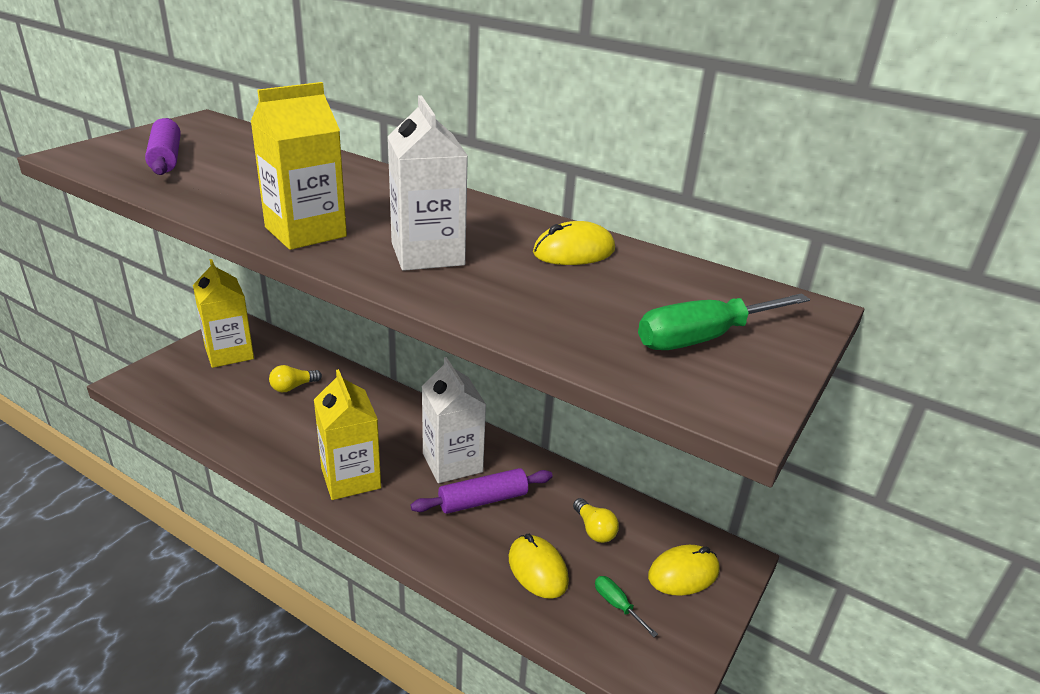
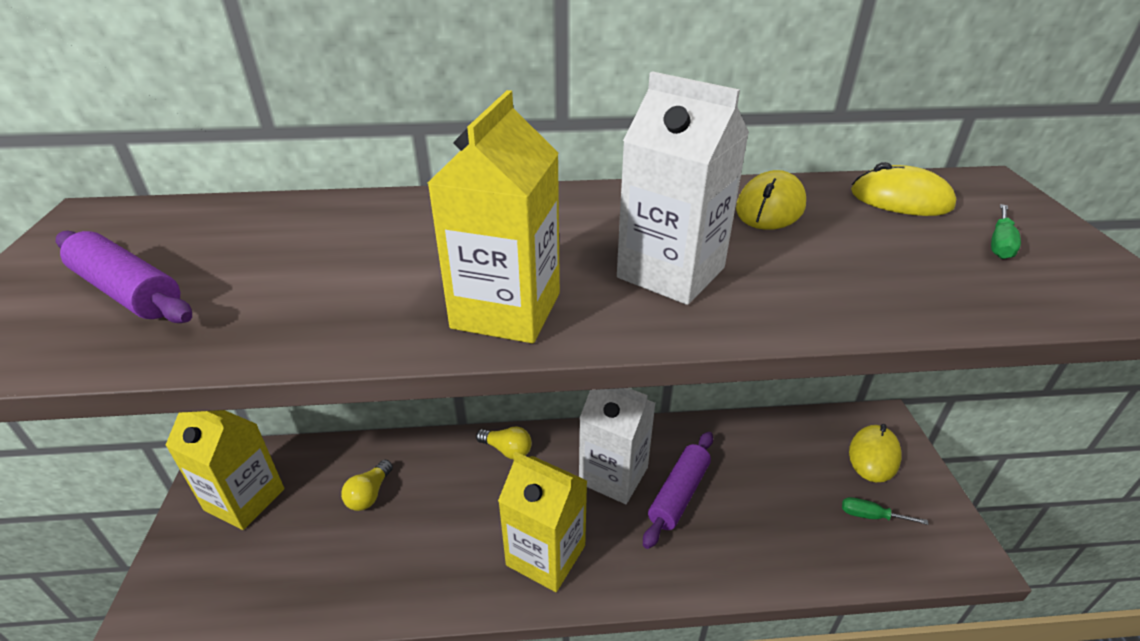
camera: 35 degrees left, 5 degrees up
(537, 569) = (789, 528): yellow mouse -> yellow mouse (900, 199)
(594, 530) = (783, 461): yellow light bulb -> yellow light bulb (507, 450)
(703, 338) = (1000, 244): green screwdriver -> green screwdriver, size x0.51

